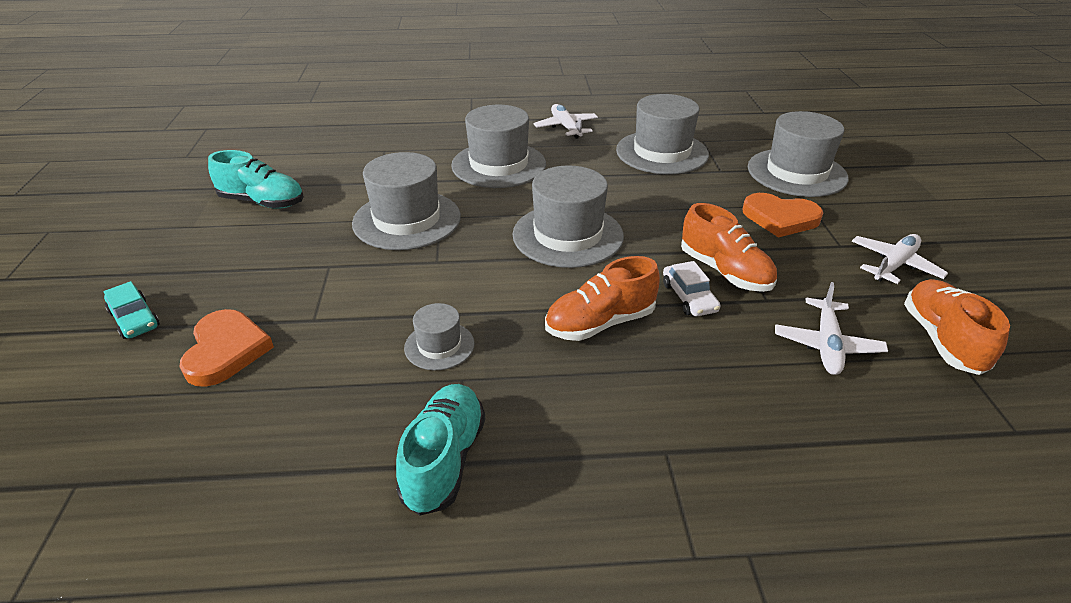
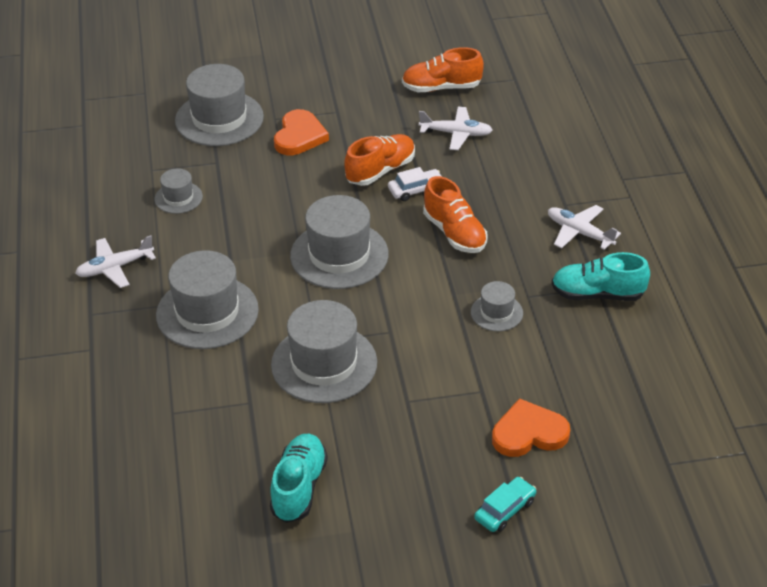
camera: 95 degrees left, 5 degrees up
(662, 152) = (178, 198): grey hat -> grey hat, size x0.51
(894, 265) = (360, 91): white plane -> white plane (579, 232)

